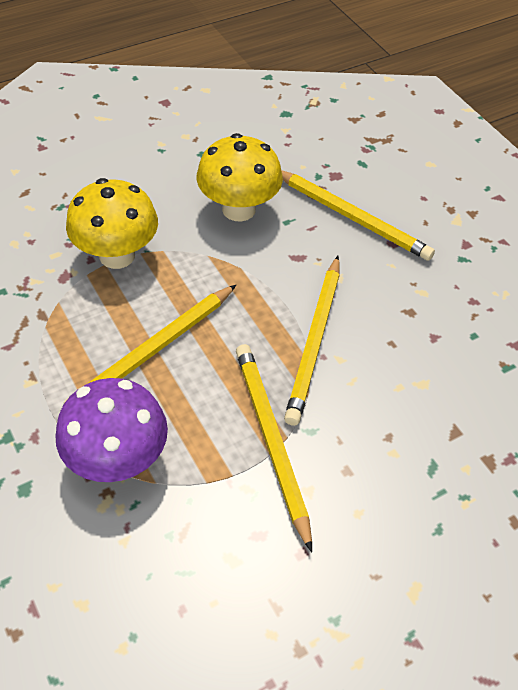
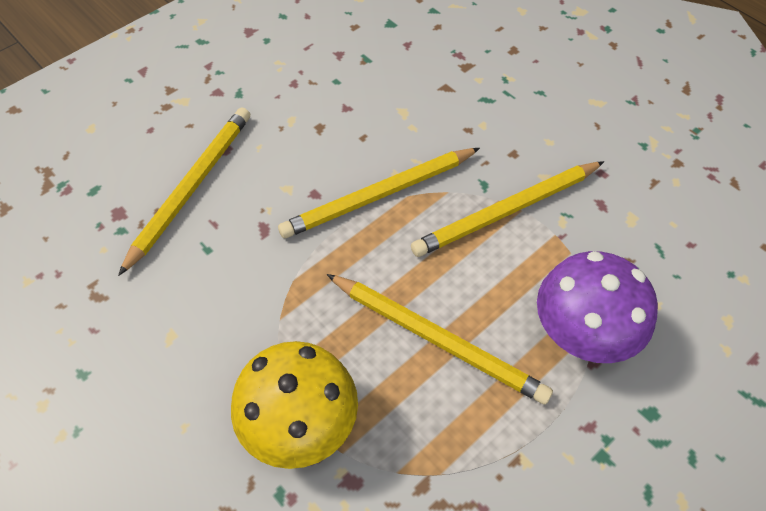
camera: 100 degrees left, 5 degrees up
(239, 209) = (193, 303): yellow mushroom -> none
(315, 341) = (379, 195): yellow pencil -> yellow pencil turned 150 degrees clockwise

